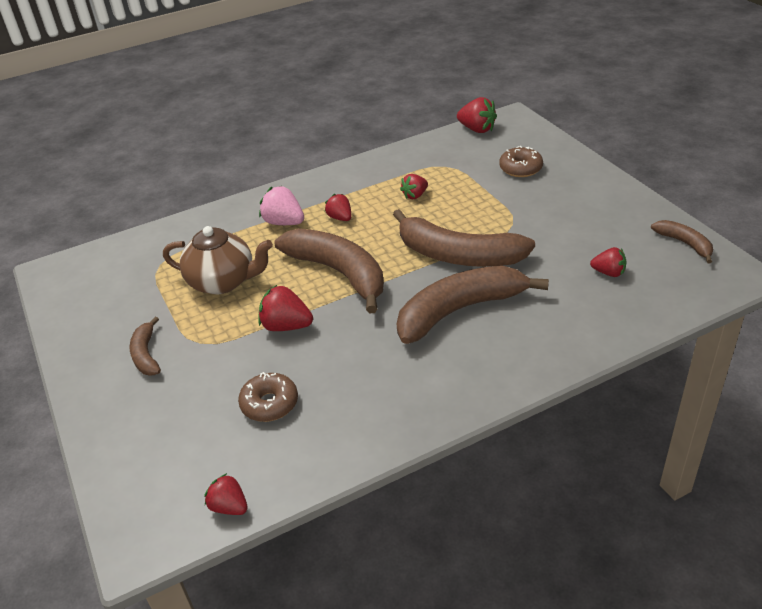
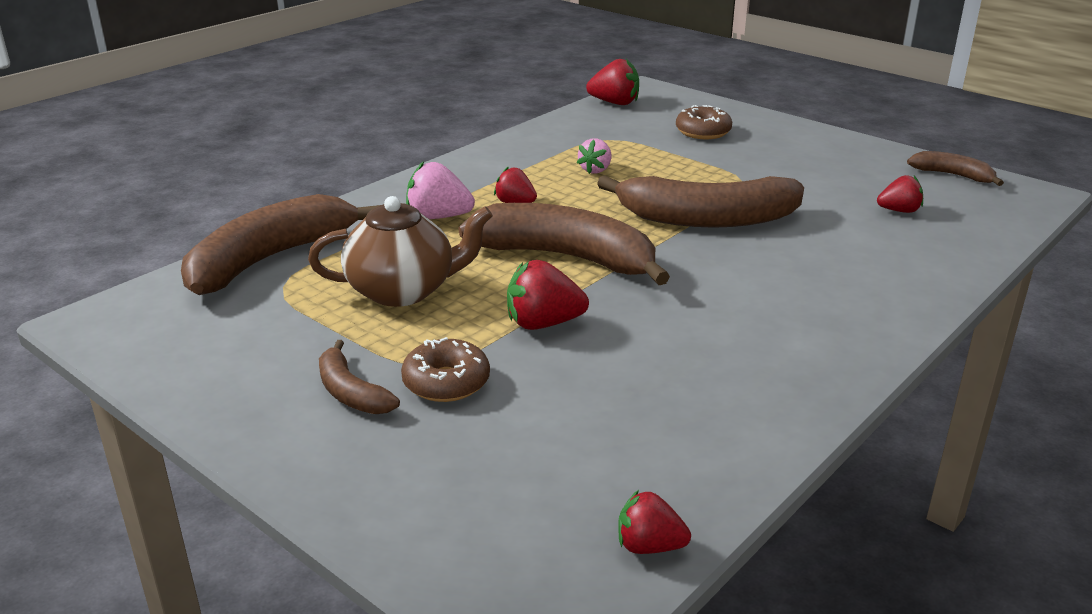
camera: 25 degrees left, 10 degrees down
(269, 404) = (598, 412): brown donut -> brown donut (446, 382)
(415, 195) = (595, 170): red strawberry -> pink strawberry
(459, 310) = (761, 271): brown banana -> brown banana (269, 259)

